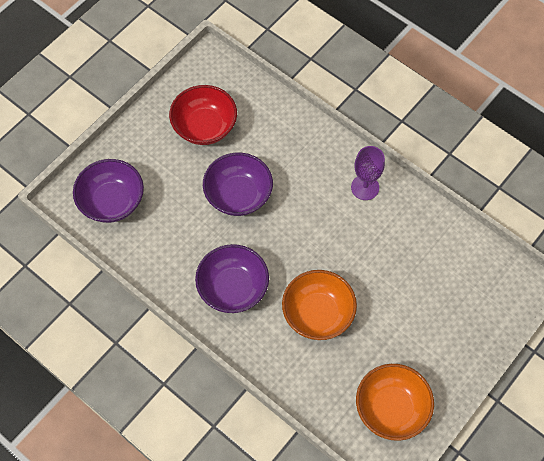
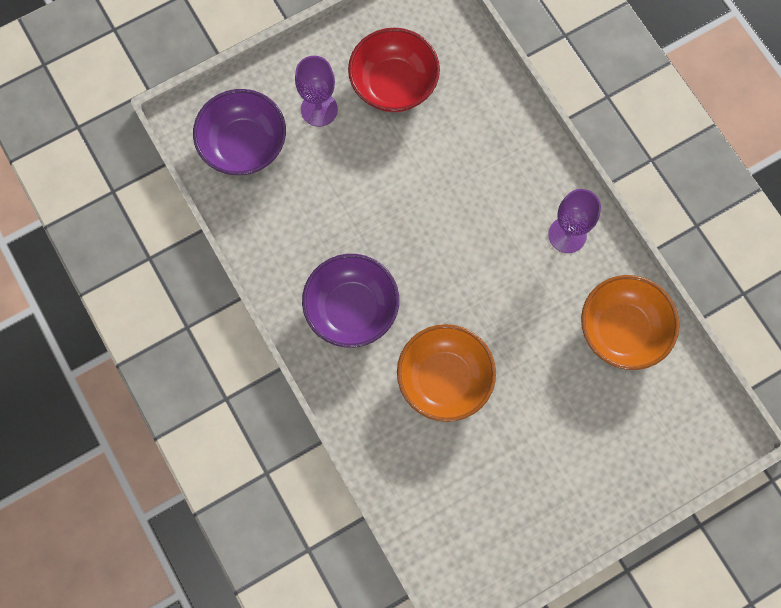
camera: 20 degrees right, 10 degrees up
(157, 160) = (319, 109): none -> purple goblet
(238, 195) = (403, 190): purple bowl -> none
(391, 408) = (489, 532): orange bowl -> orange bowl (622, 330)

